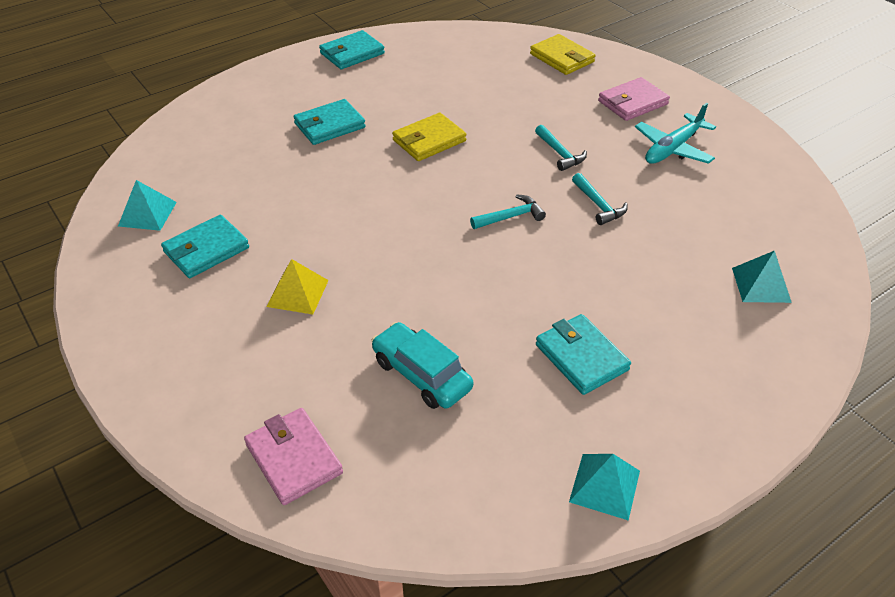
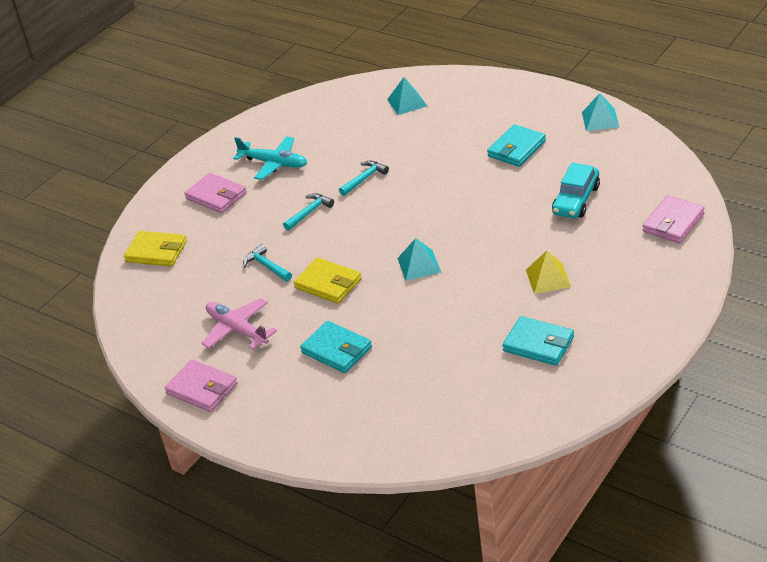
camera: 105 degrees left, 5 degrees down
(147, 214) = (522, 400): turquoise pyramid -> turquoise pyramid (419, 265)
(352, 53) = (202, 389): turquoise wallet -> pink wallet
(409, 81) = (237, 330): none -> pink plane
(510, 217) = (402, 212): turquoise hammer -> turquoise hammer (266, 266)
(562, 58) = (156, 252): yellow wallet -> yellow wallet turned 75 degrees clockwise

